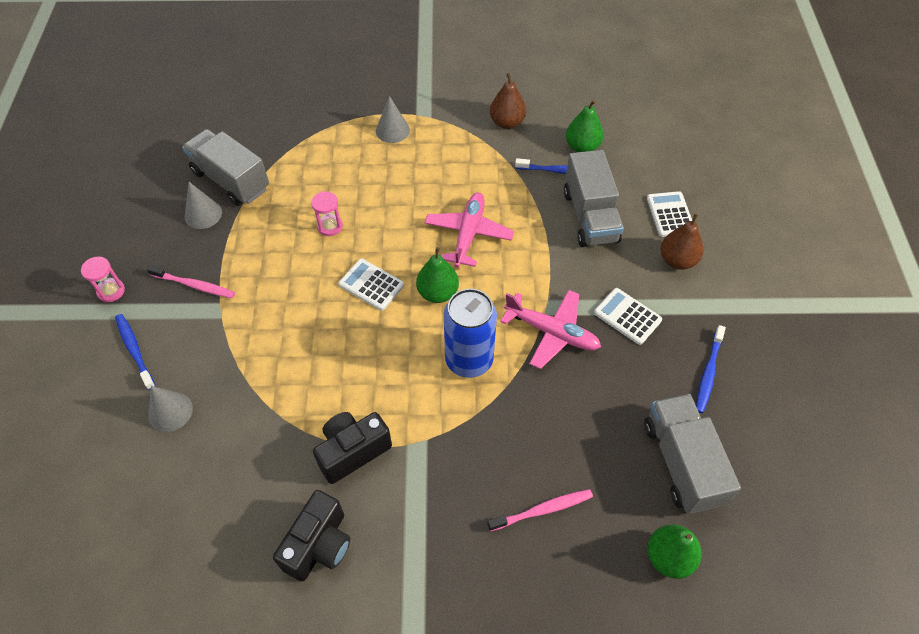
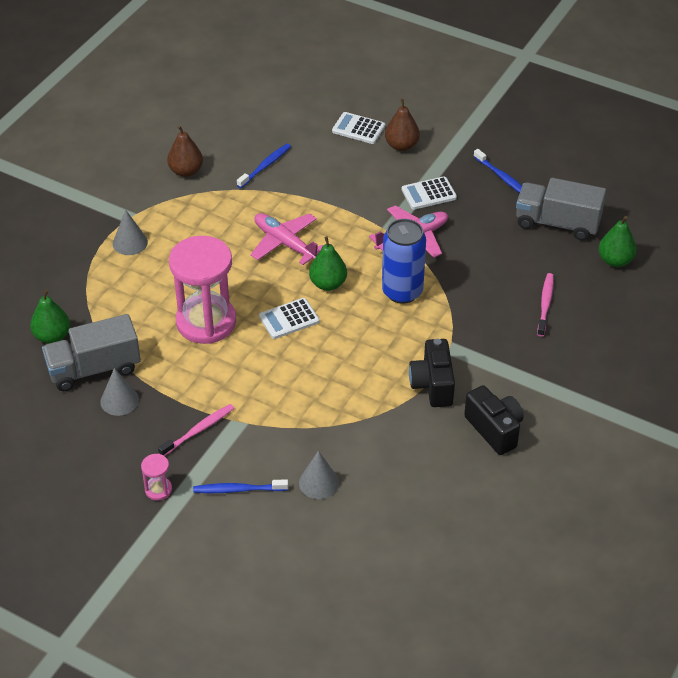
camera: 60 degrees left, 10 degrees down
(330, 226) = (206, 322): pink hourglass -> pink hourglass, size x2.43
(582, 147) = (252, 142): green pear -> green pear (52, 336)
(590, 216) = (324, 170): grey truck -> none

